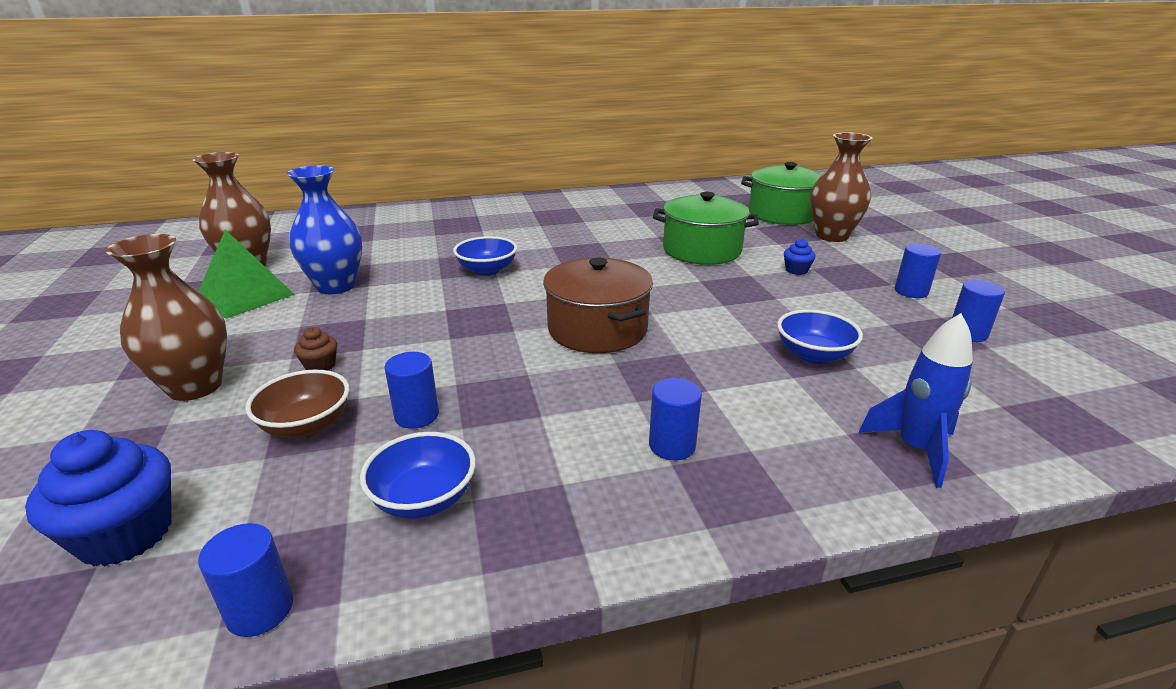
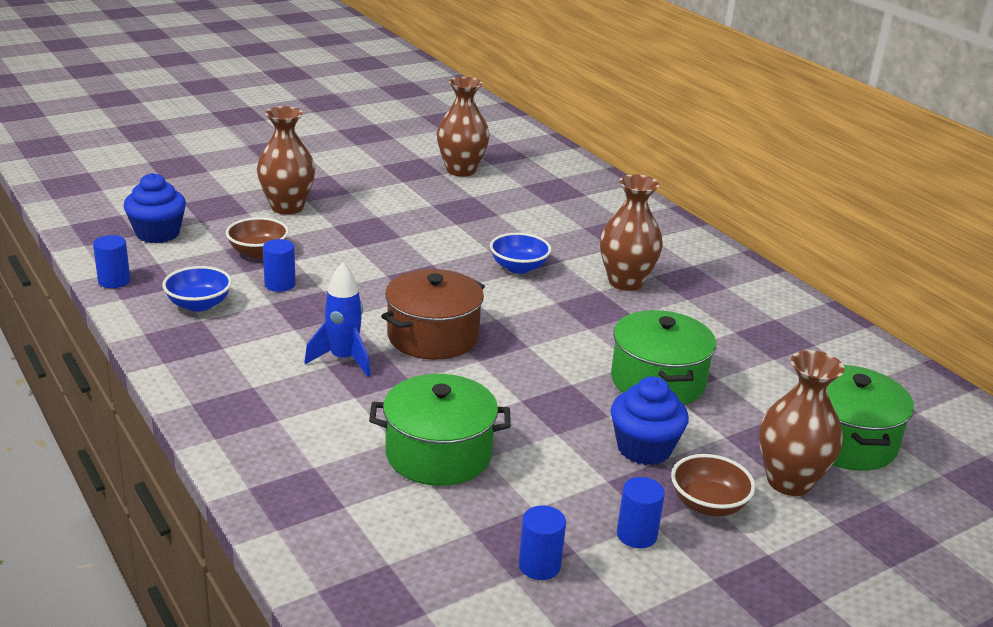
camera: 70 degrees right, 0 degrees up
(245, 296) = (411, 185): green pyramid -> none
(320, 366) = (327, 238): brown cupcake -> none
(336, 286) = (447, 212): blue vase -> none
(544, 235) = (625, 282): none -> brown vase
(672, 445) = (274, 385): blue cylinder -> none
(796, 270) = (644, 448): blue cupcake -> blue cupcake, size x2.02
(813, 355) = (438, 454): blue bowl -> green pot
(865, 263) = (708, 504): none -> brown bowl
(915, 449) = (300, 500): blue rocket -> blue rocket (343, 359)

